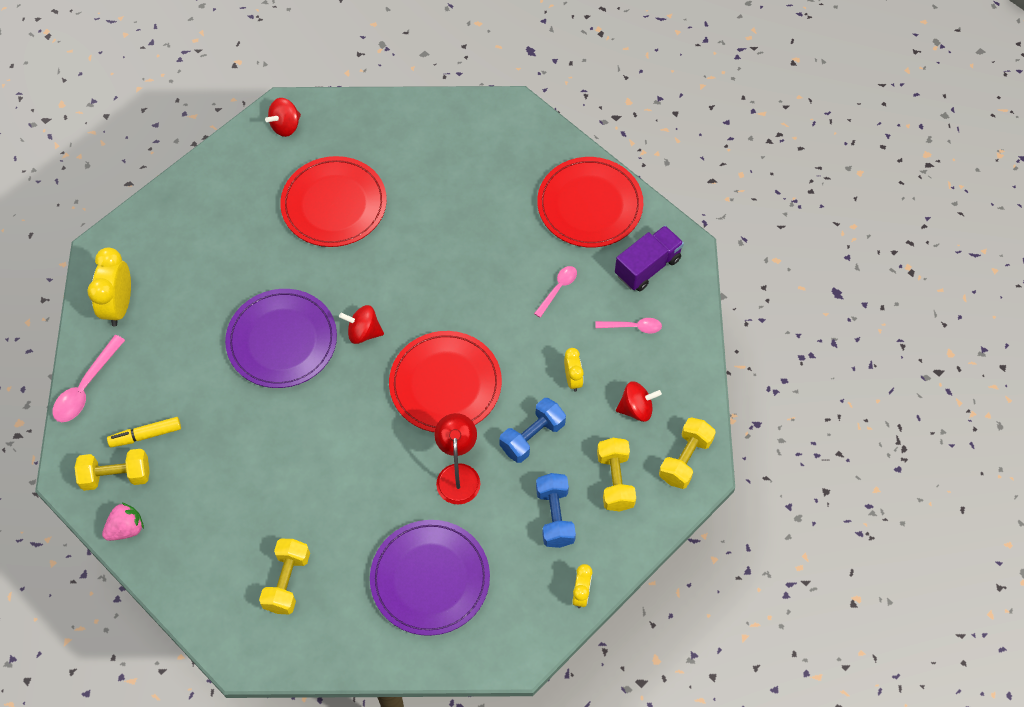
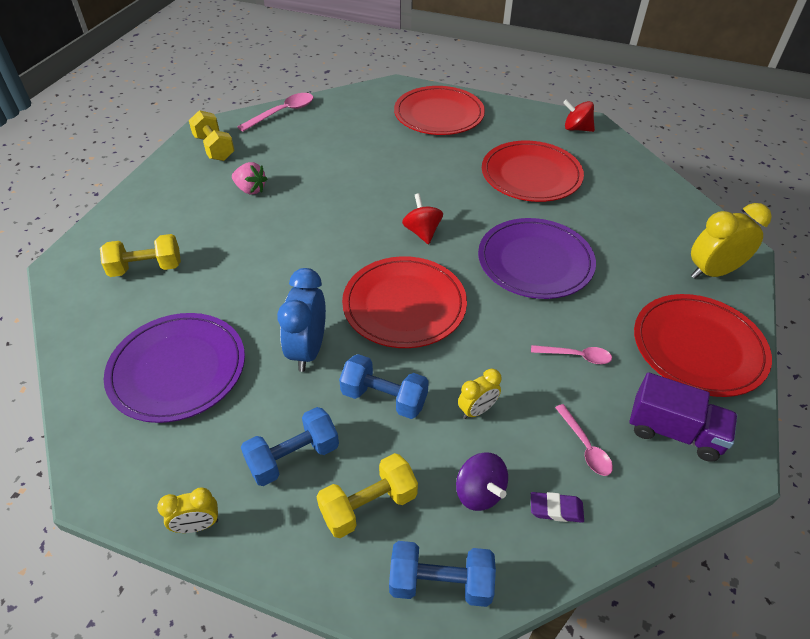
camera: 65 degrees right, 15 degrees down
(86, 387) = (282, 113): pink spoon -> pink spoon turned 135 degrees clockwise
(119, 306) = (358, 106): yellow clock -> yellow clock (712, 272)
(126, 528) = (170, 166): pink strawberry -> pink strawberry (250, 189)
(146, 435) = (256, 150): yellow marker -> none
(185, 235) = (439, 114): none -> red plate
(282, 341) = (381, 189): purple plate -> purple plate (535, 261)
(458, 474) = (308, 350): red lamp -> blue clock
(636, 409) = (479, 492): red spinning top -> purple spinning top
(668, 369) = (556, 509): none -> purple eraser
(685, 459) = (440, 583): yellow dumbbell -> blue dumbbell

